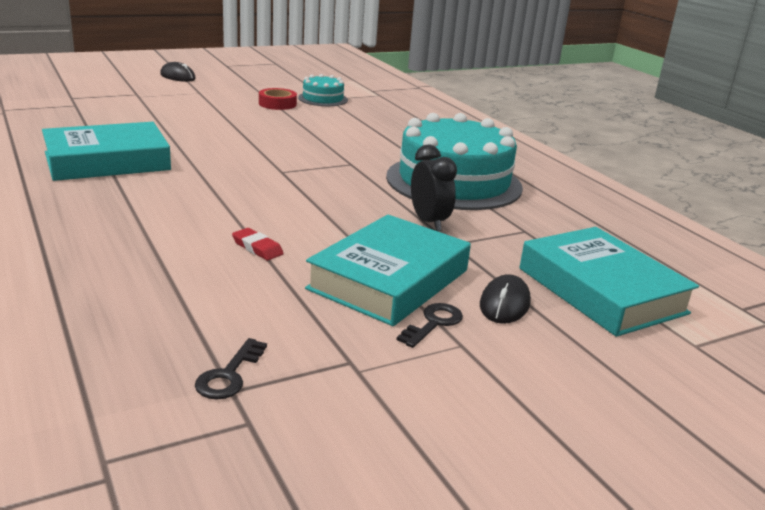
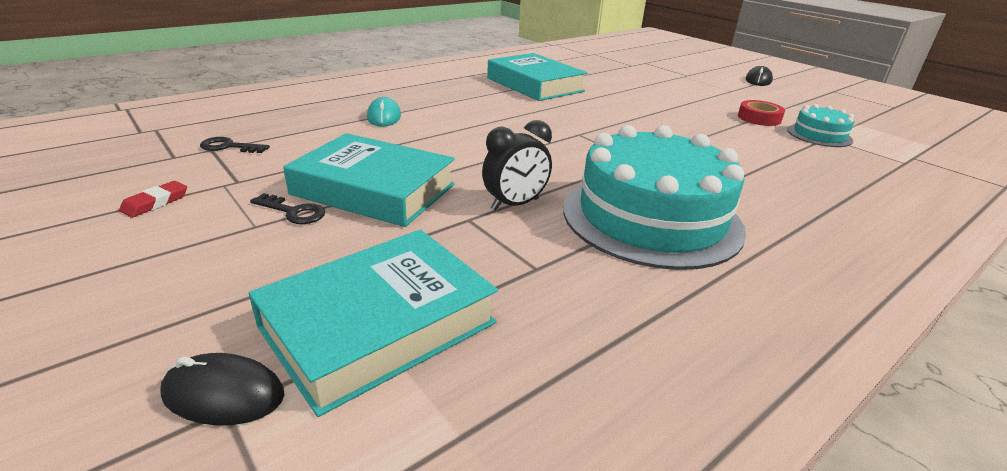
camera: 80 degrees right, 5 degrees up
(168, 259) = (384, 116): none -> turquoise mouse
(257, 248) = (414, 138): red eraser -> red eraser (155, 203)
(504, 304) = (334, 249): black mouse -> black mouse (224, 394)

